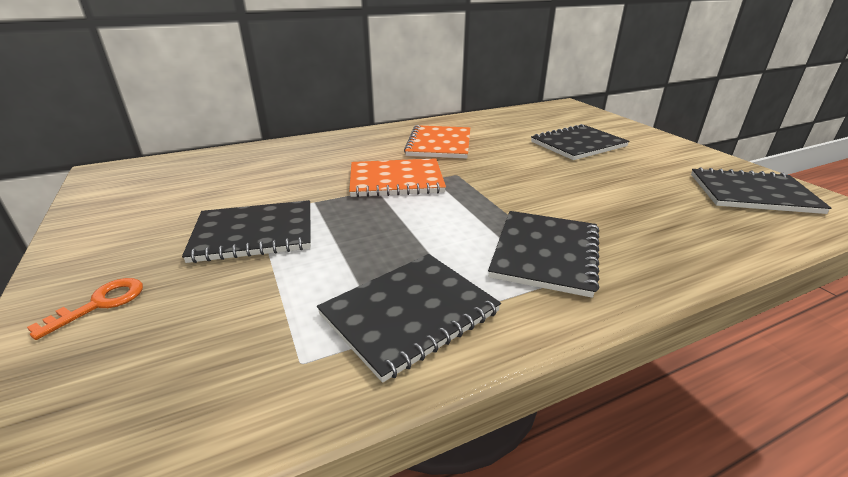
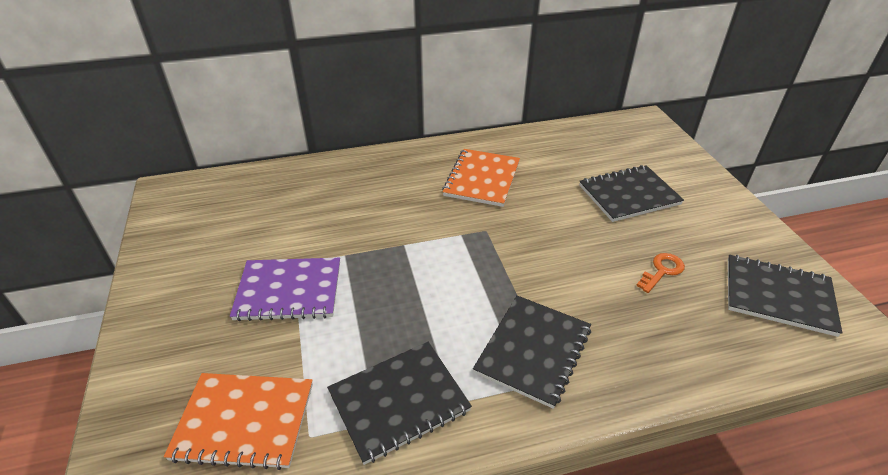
camera: 10 degrees right, 10 degrees up
(100, 304) = (170, 355): orange key -> orange key (662, 271)
(254, 233) = (289, 290): black notebook -> purple notebook
(396, 180) = (425, 232): orange notebook -> orange notebook (244, 421)

